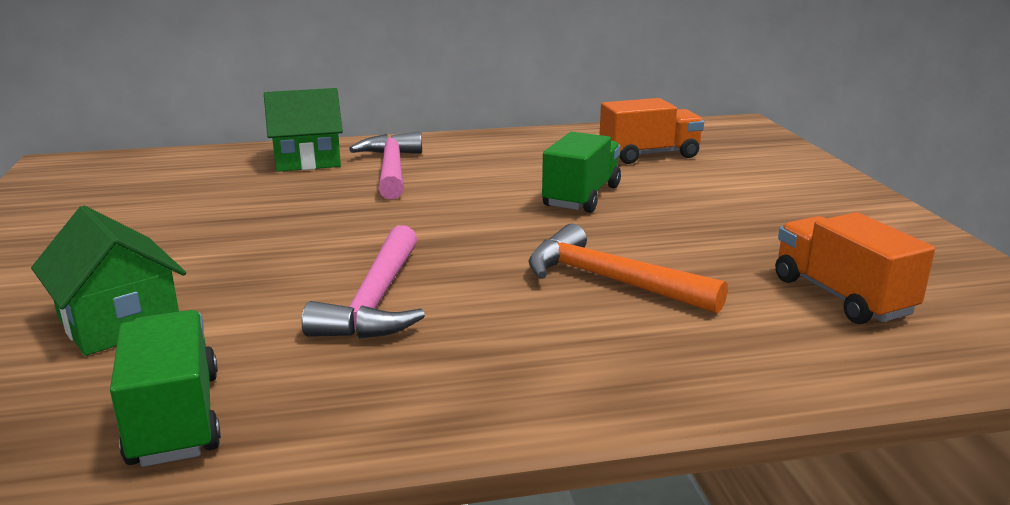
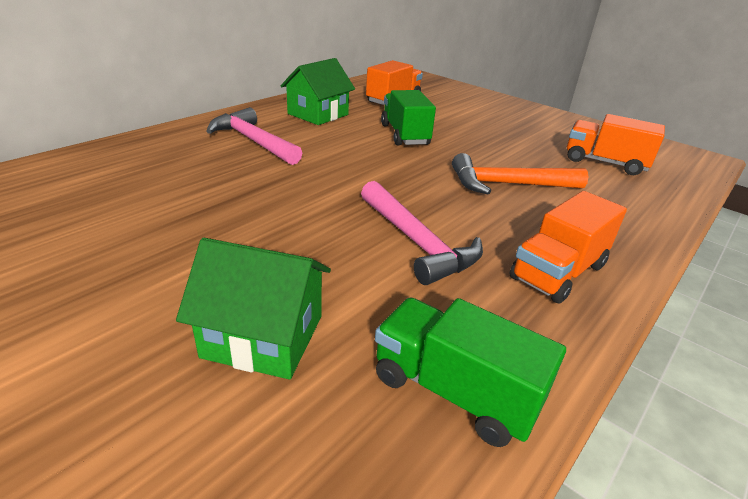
camera: 40 degrees left, 10 degrees up
(307, 160) = (172, 147): green house -> green house (318, 114)
(476, 380) = (558, 272): none -> orange truck

